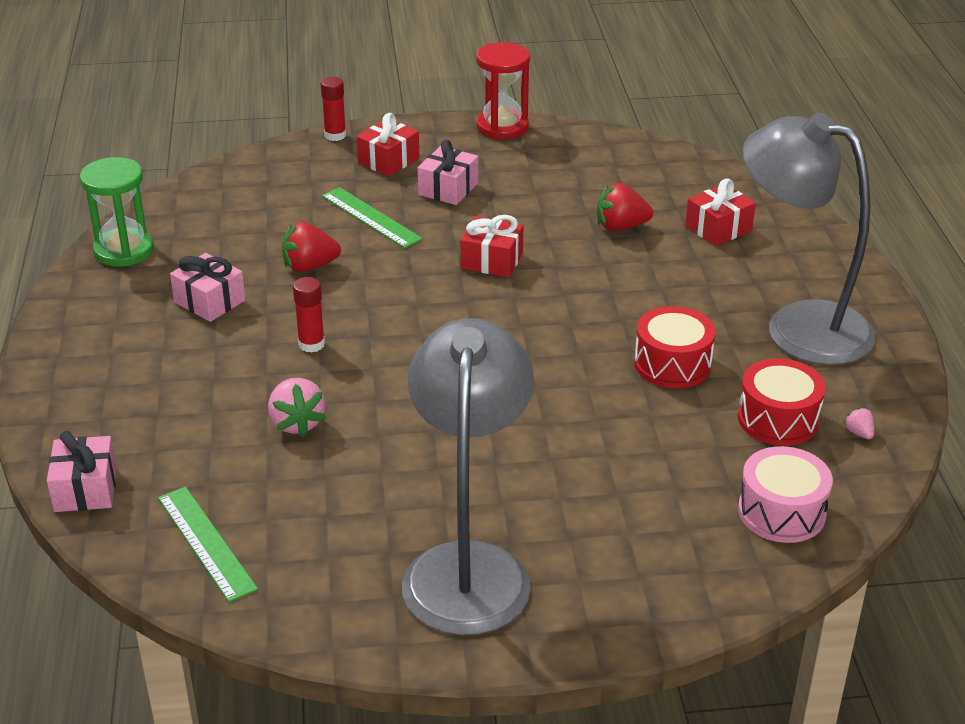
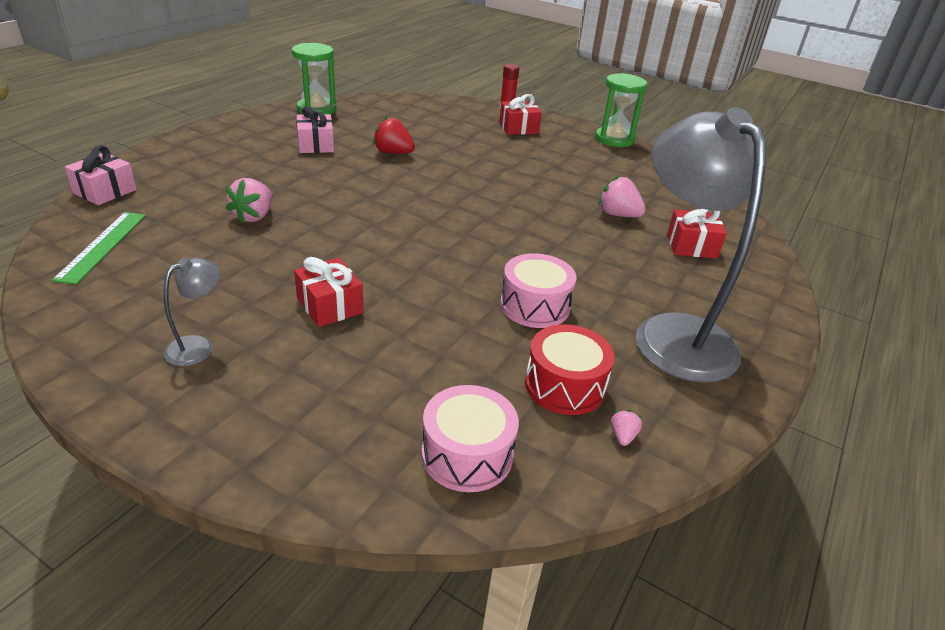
camera: 35 degrees right, 0 degrees up
(311, 344) = (330, 185): red glue stick -> none
(371, 217) = (465, 147): green ruler -> none
(448, 189) = (533, 153): pink gift -> none
(468, 567) = (198, 346): grey lamp -> grey lamp, size x0.41
(491, 261) = (502, 195): red gift -> red gift (330, 306)
(502, 127) = (614, 139): red hourglass -> green hourglass
(621, 227) = (618, 215): red strawberry -> pink strawberry
(672, 364) = (535, 306): red drum -> pink drum

